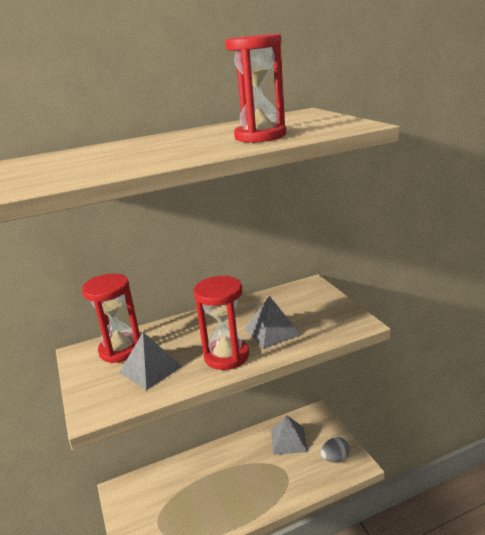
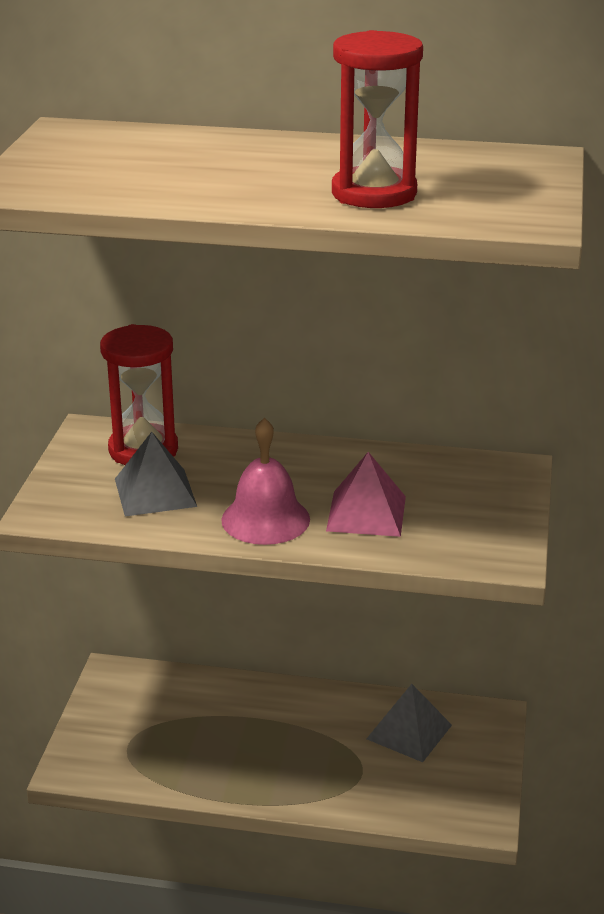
camera: 30 degrees right, 5 degrees up
(226, 356) = (265, 519): red hourglass -> pink bell
(272, 331) = (366, 513): grey pyramid -> pink pyramid
(335, 458) = (457, 793): grey egg -> none

